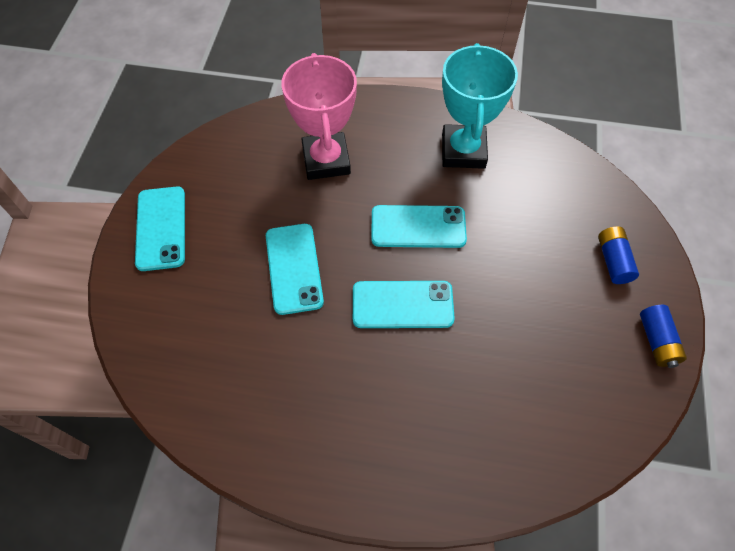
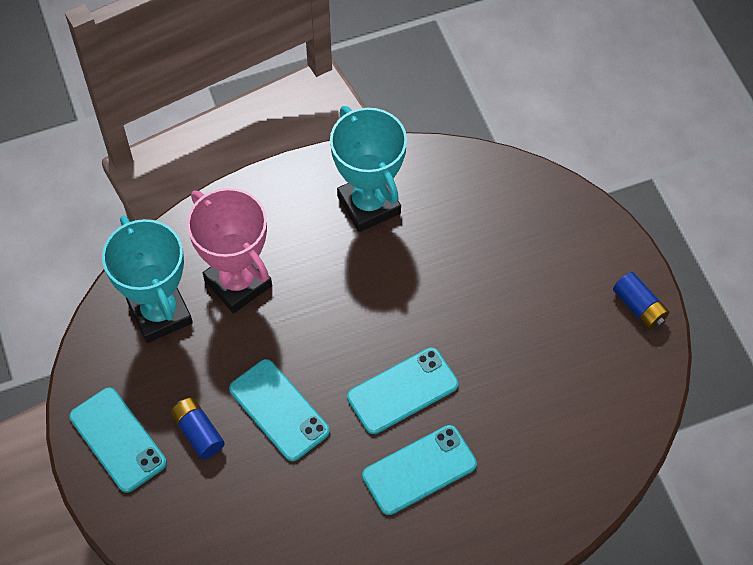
camera: 30 degrees left, 0 degrees up
(255, 154) = (160, 313): none -> turquoise trophy
(418, 227) = (371, 307): turquoise phone -> turquoise phone (419, 470)
(613, 261) = (566, 250): blue battery -> blue battery (198, 433)

